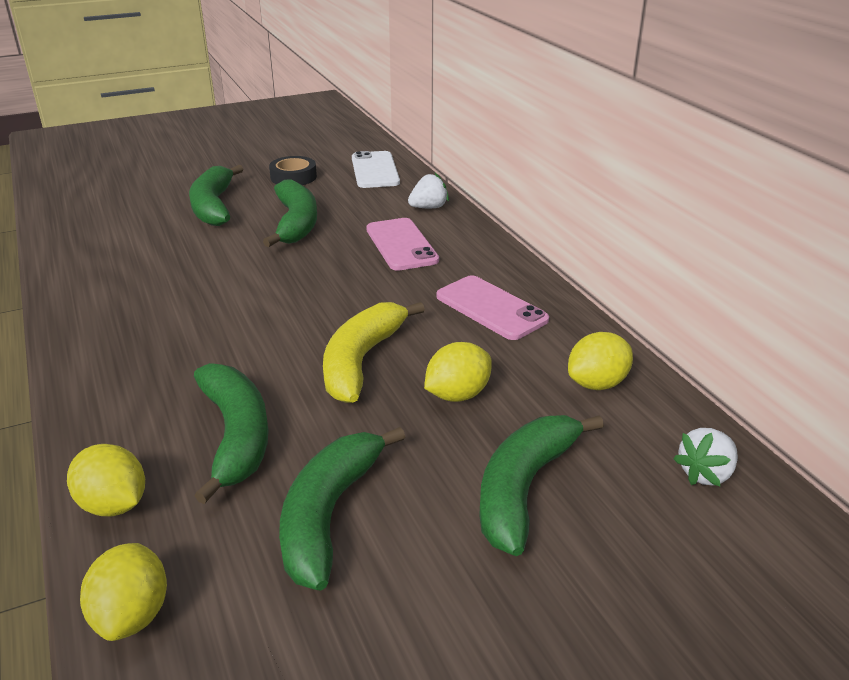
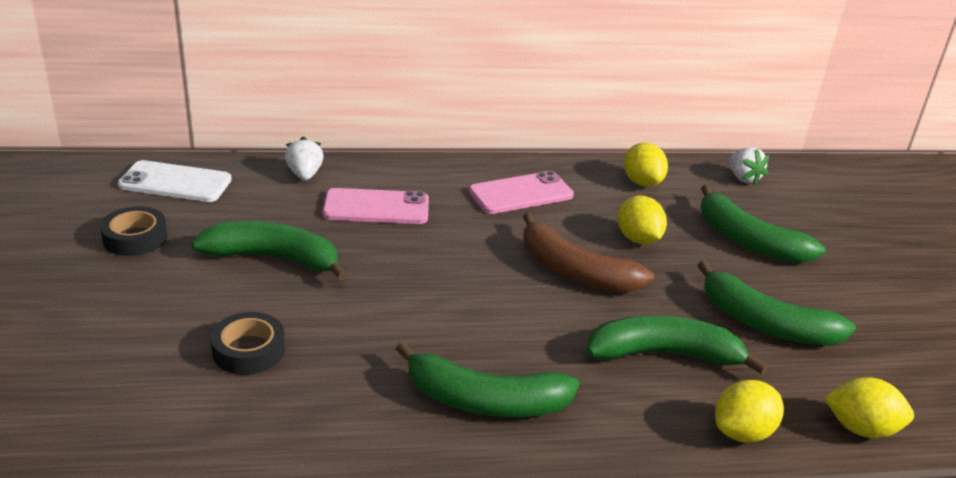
camera: 75 degrees left, 0 degrees up
(177, 240) = (249, 350): none -> black tape
(214, 206) = (168, 310): green banana -> green banana (484, 401)
(361, 361) = (575, 271): yellow banana -> brown banana

